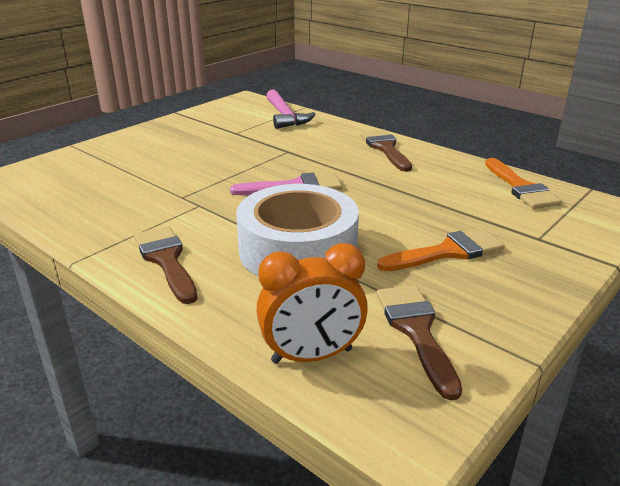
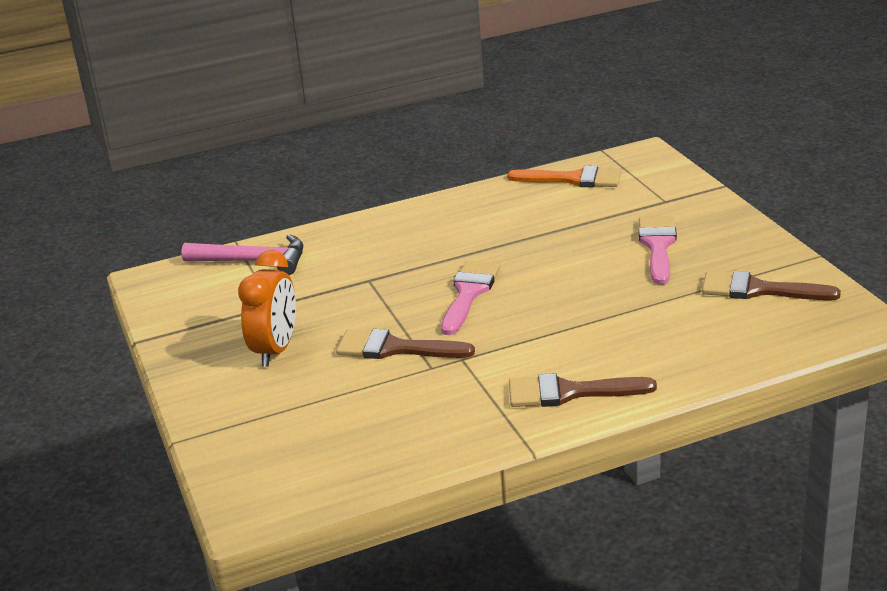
camera: 60 degrees left, 0 degrees up
(298, 250) = (603, 317): white tape -> none
(312, 356) = (764, 341): orange clock -> orange clock (275, 350)
(385, 148) = (420, 221): brown brush -> brown brush (394, 348)
(448, 252) = (657, 246): orange brush -> pink brush

